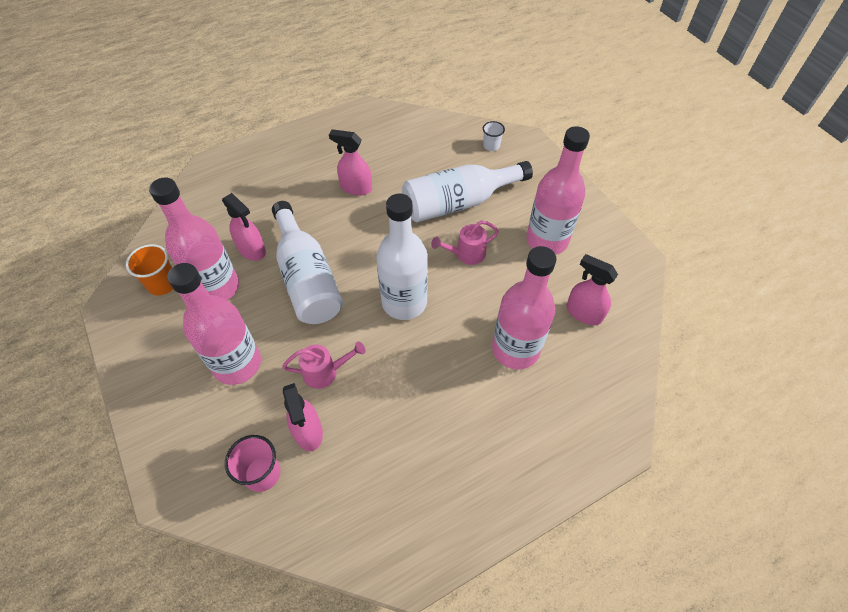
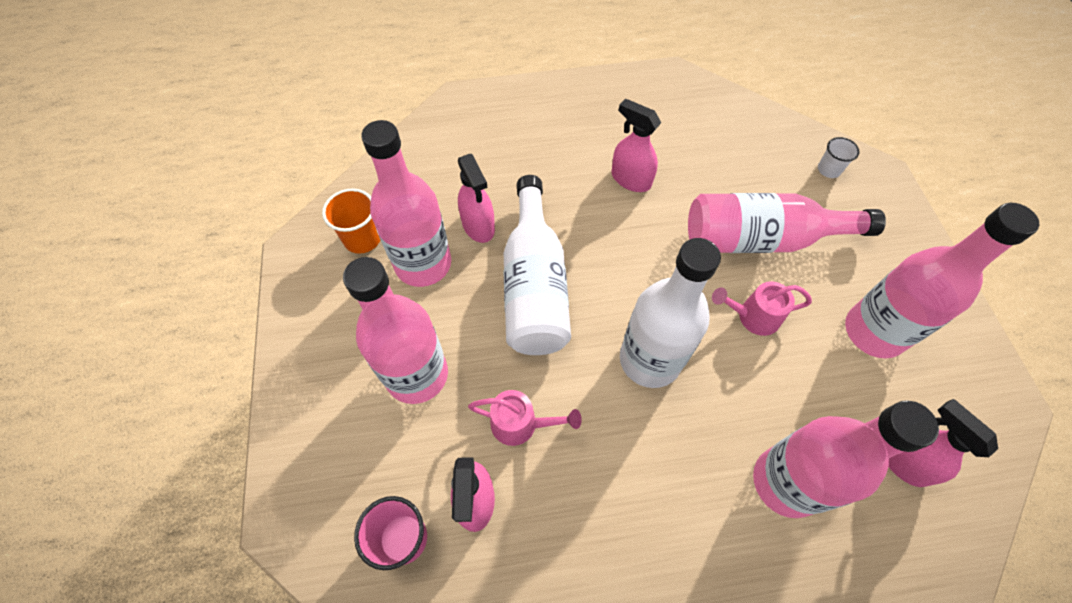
camera: 20 degrees right, 5 degrees up
(458, 203) = (762, 239): white bottle -> pink bottle

